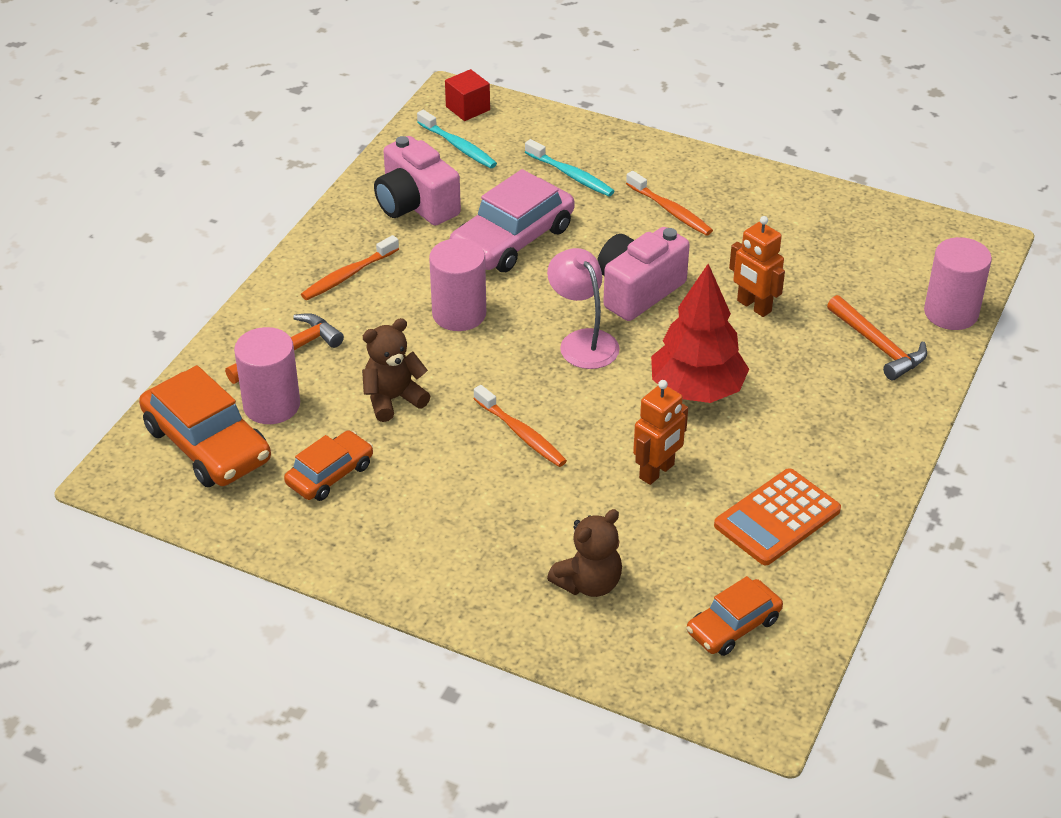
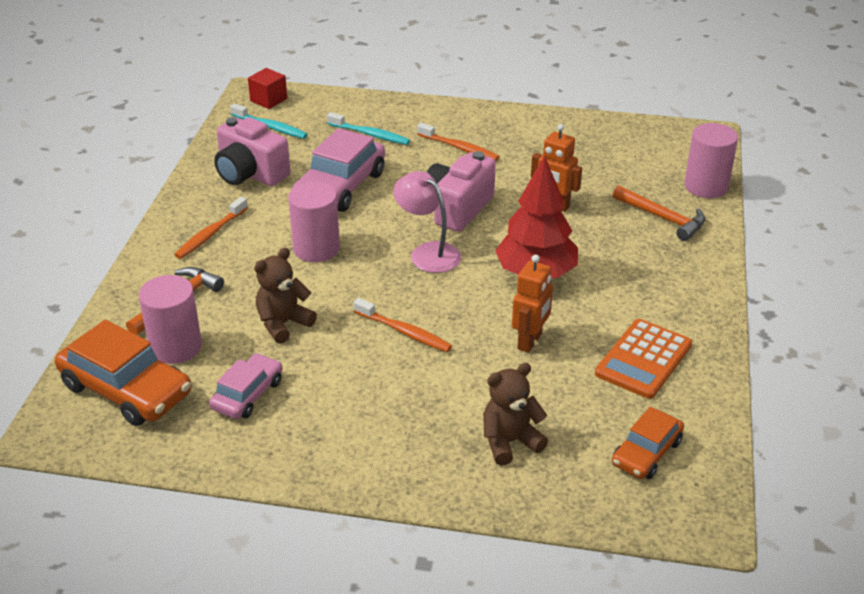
camera: 15 degrees left, 5 degrees down
(330, 474) = (248, 394): orange car -> pink car
(589, 583) = (510, 442): brown teddy bear -> brown teddy bear turned 150 degrees counterclockwise

